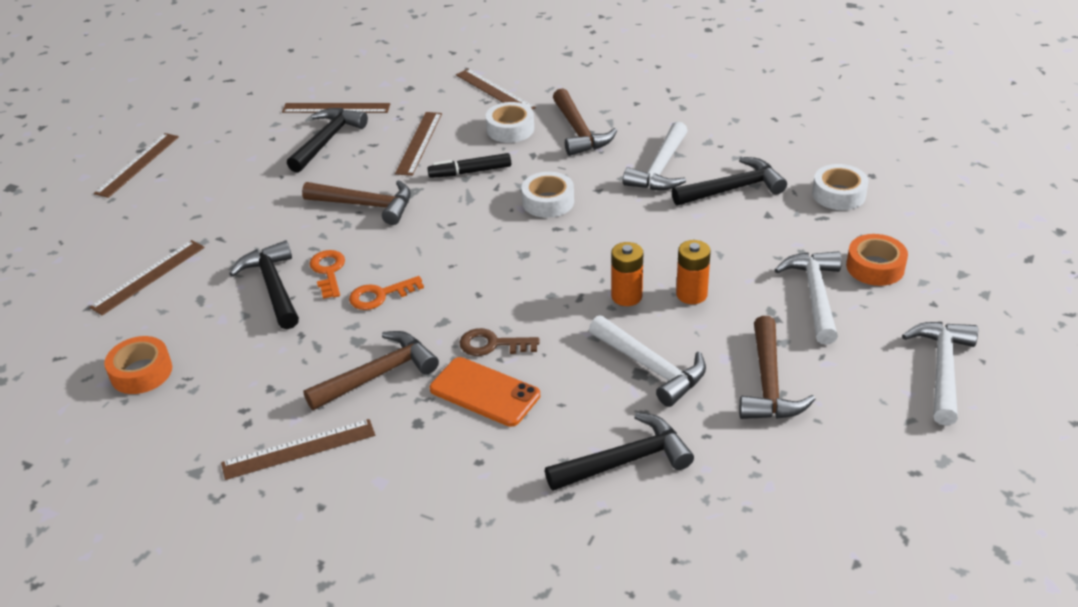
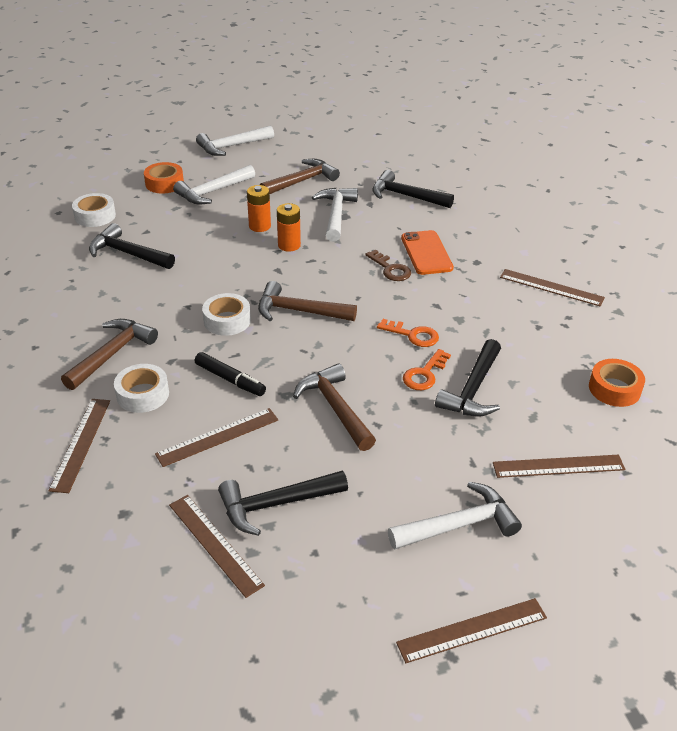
camera: 135 degrees left, 0 degrees up
(378, 375) = (469, 294): brown hammer -> brown hammer (299, 311)
(660, 168) = (130, 292): white hammer -> white hammer (459, 525)

